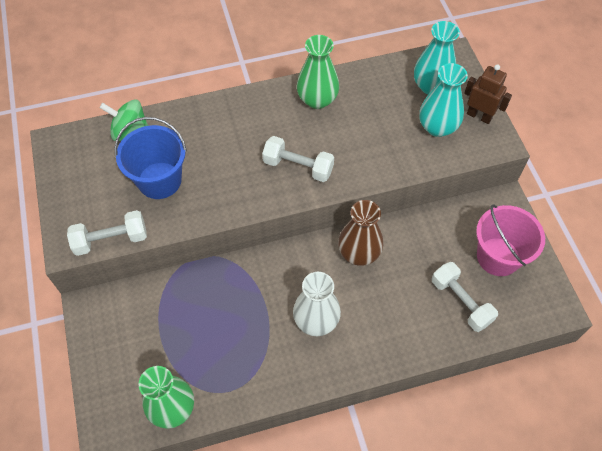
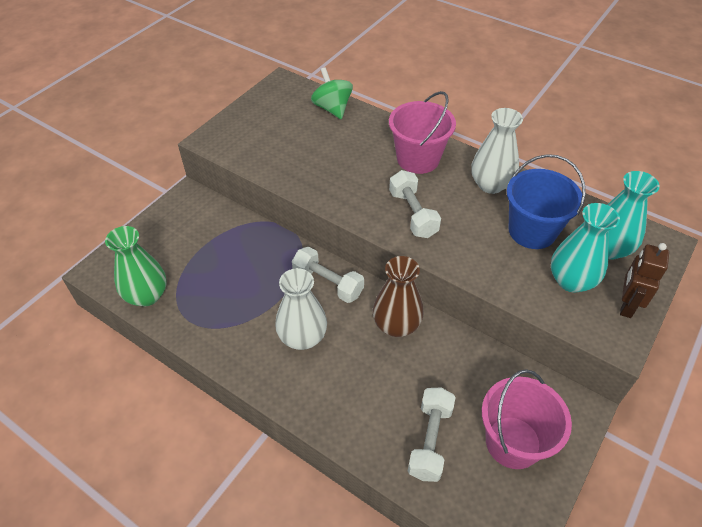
camera: 50 degrees right, 10 degrees down
(111, 240) = (234, 156): white dumbbell -> white dumbbell (328, 283)
(159, 180) = (309, 147): blue bucket -> blue bucket (532, 231)
(248, 121) = (418, 159): none -> pink bucket
(317, 99) = (490, 184): green vase -> white vase
(479, 116) = (626, 305): brown robot -> brown robot turned 150 degrees counterclockwise

